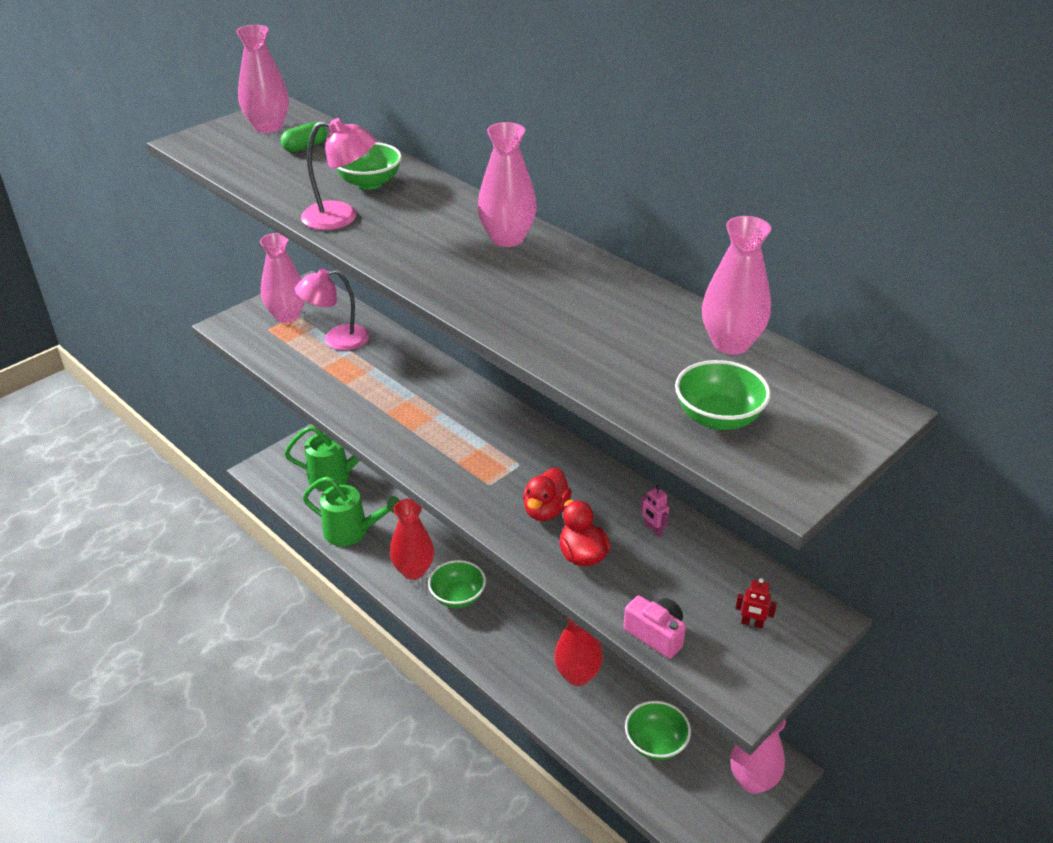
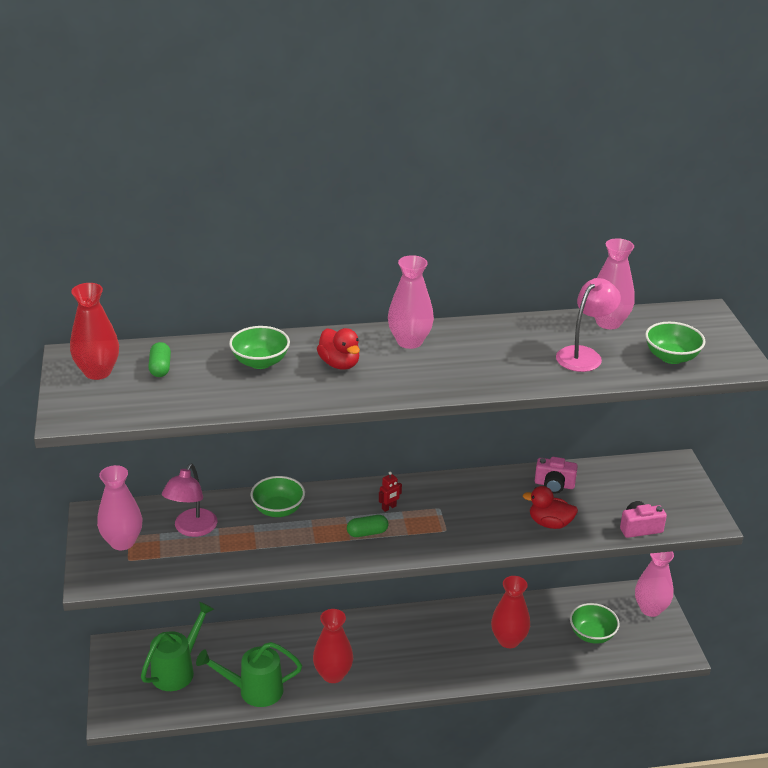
camera: 55 degrees left, 5 degrees down
(268, 127) = (97, 372): pink vase -> red vase
(341, 217) = (297, 391): pink lamp -> pink lamp (584, 355)
(352, 532) = (254, 690): green watering can -> green watering can turned 150 degrees counterclockwise
(432, 436) = (367, 533): none -> green capsule
(457, 597) = (383, 663): green bowl -> green bowl (278, 510)
(545, 510) = (495, 518): red duck -> red duck (339, 364)
(653, 530) = (554, 485): pink robot -> pink camera
(752, 623) = (660, 489): red robot -> red robot (389, 507)

